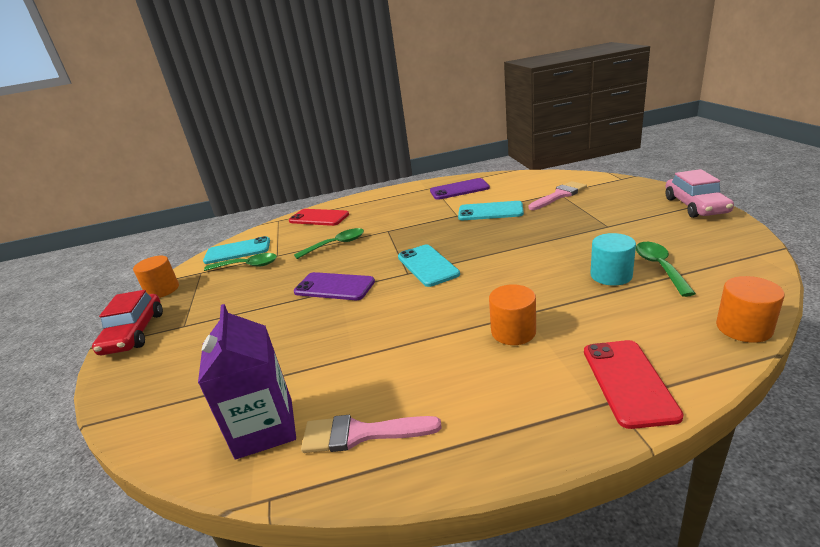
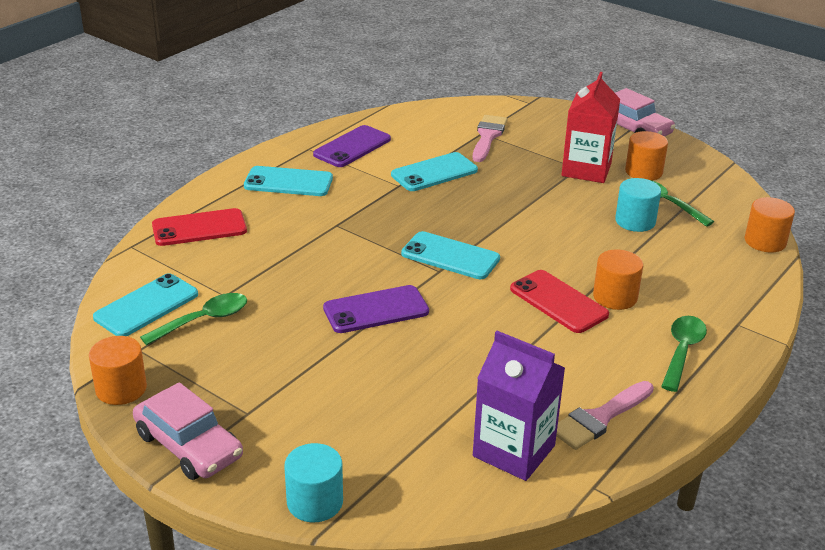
camera: 45 degrees left, 5 degrees up
(119, 400) = (315, 502): none -> turquoise cylinder
(134, 333) = (188, 446): red car -> pink car
(336, 244) = (292, 260): green spoon -> green spoon (682, 351)
(396, 203) = (288, 182): none -> turquoise phone
(613, 228) = (586, 169): none -> red carton
(628, 382) = (734, 307): red phone -> red phone (558, 302)
(668, 239) = (643, 172): none -> orange cylinder

